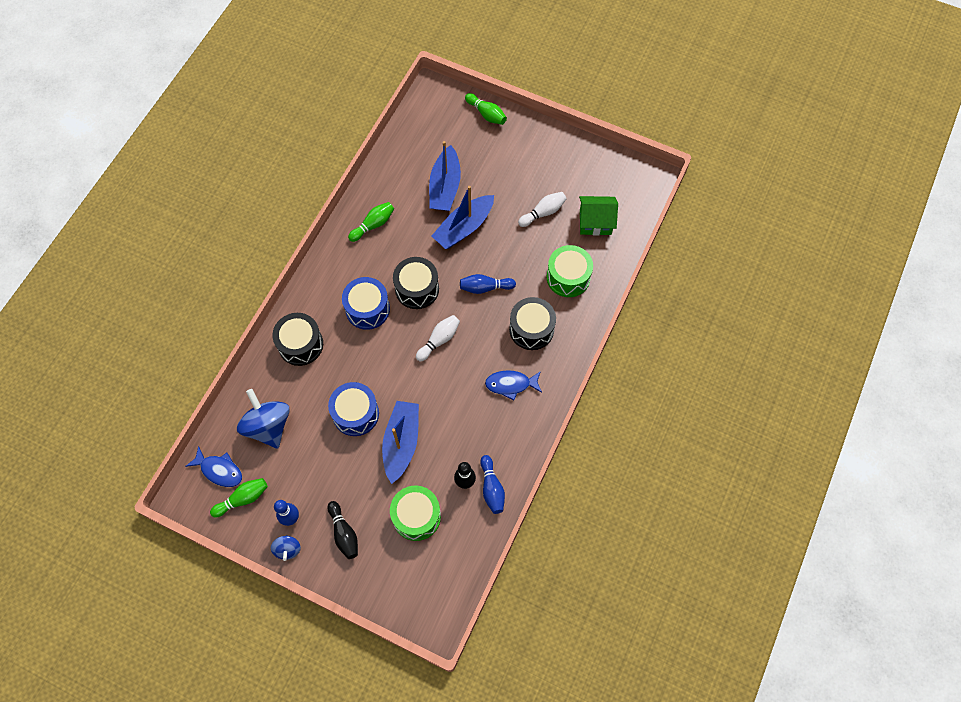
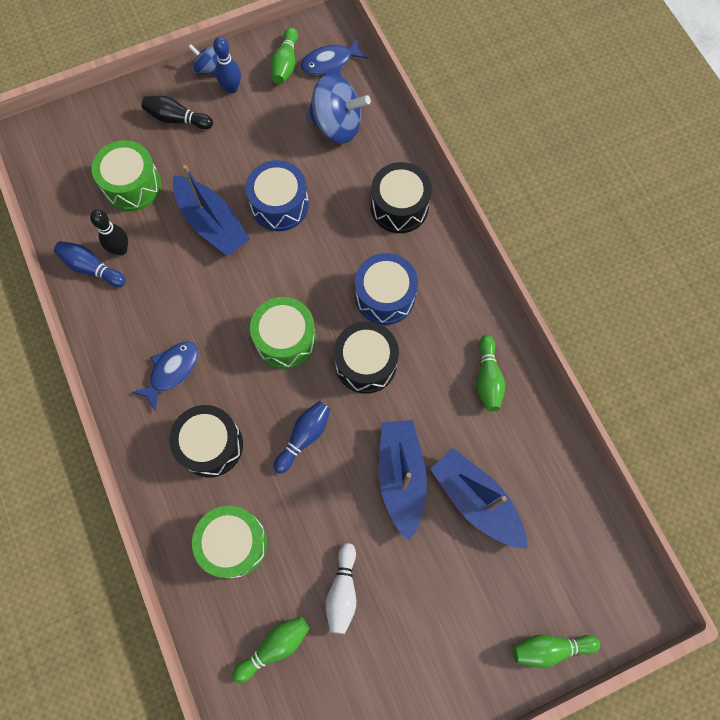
camera: 130 degrees right, 5 degrees up
(439, 340) = (285, 339): white bowling pin -> green drum
(595, 222) = (274, 647): green house -> green bowling pin

